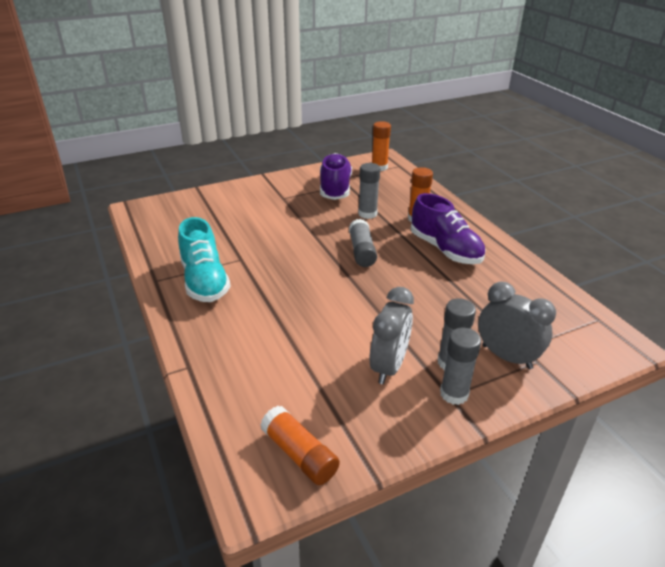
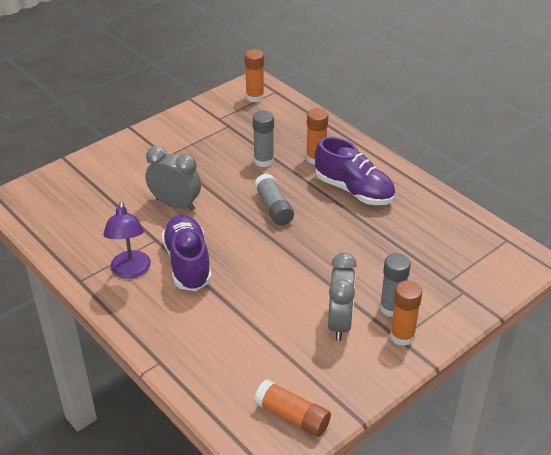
camera: 15 degrees left, 5 degrees up
(204, 281) = (130, 271): turquoise shoe -> purple lamp
(335, 188) = (218, 134): purple shoe -> purple shoe (188, 263)
(454, 394) = (402, 336): grey glue stick -> orange glue stick
(507, 357) = (437, 292): grey clock -> grey clock (175, 204)

